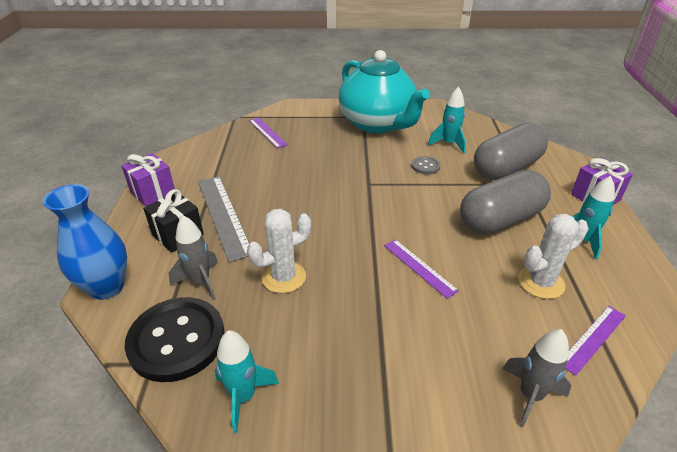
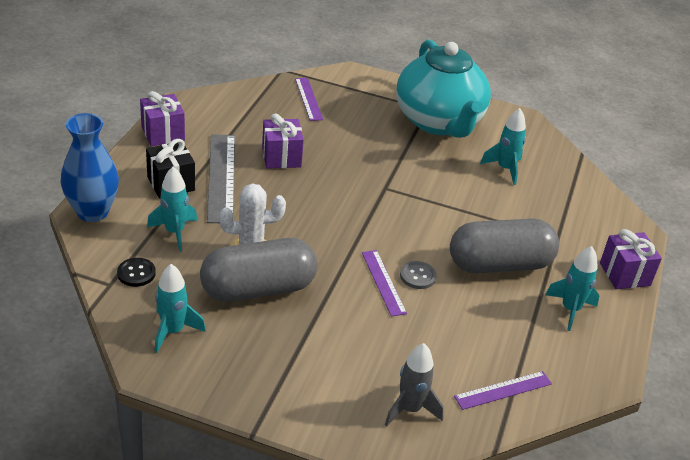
camera: 15 degrees right, 0 degrees up
(177, 340) = (136, 273): black button -> black button, size x0.44
(200, 282) = (174, 232): grey rocket -> turquoise rocket
(268, 183) = (281, 157): none -> purple gift
(425, 166) = (459, 186): grey button -> grey button (418, 276)
(506, 168) = (550, 215): grey capsule -> grey capsule (258, 289)
(541, 282) = (493, 332): white cactus -> none

